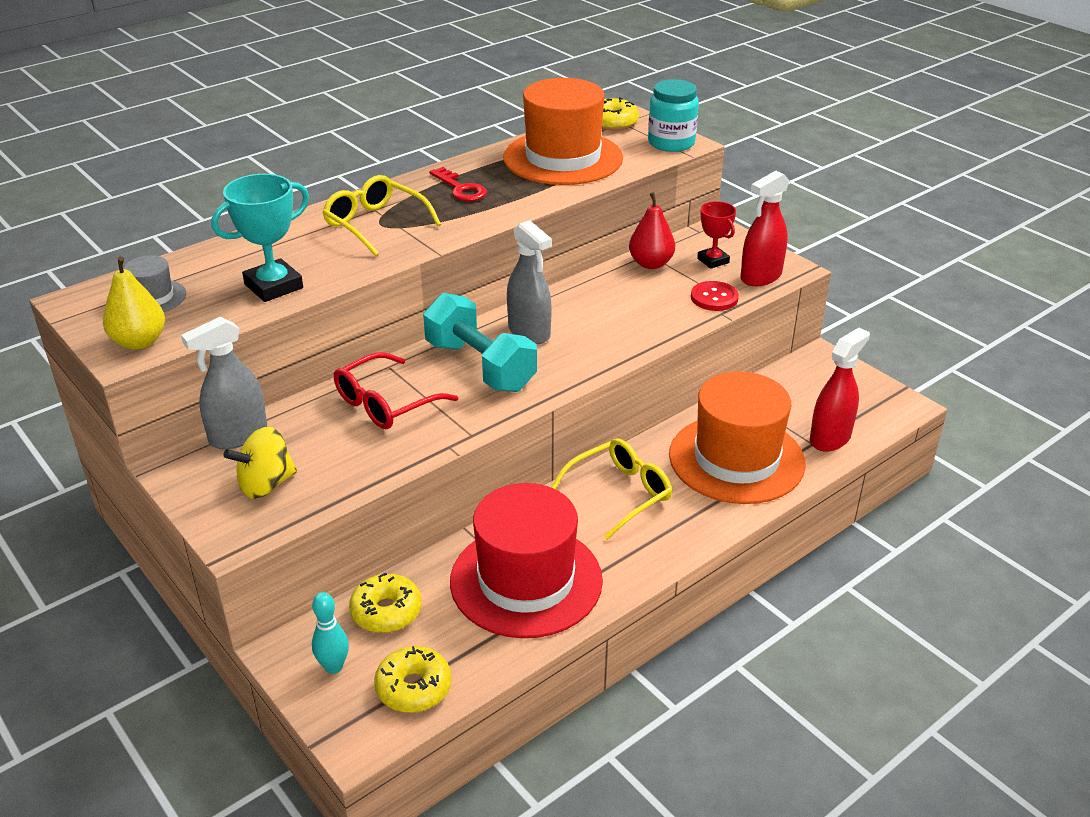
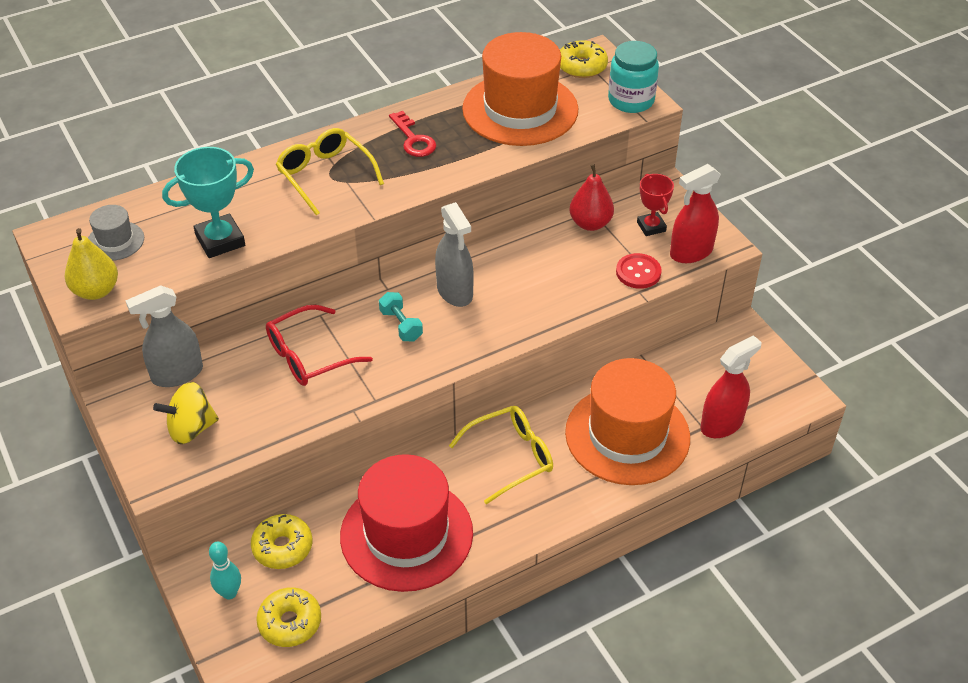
camera: 10 degrees right, 10 degrees up
(480, 366) = (401, 325): turquoise dumbbell -> turquoise dumbbell, size x0.48

